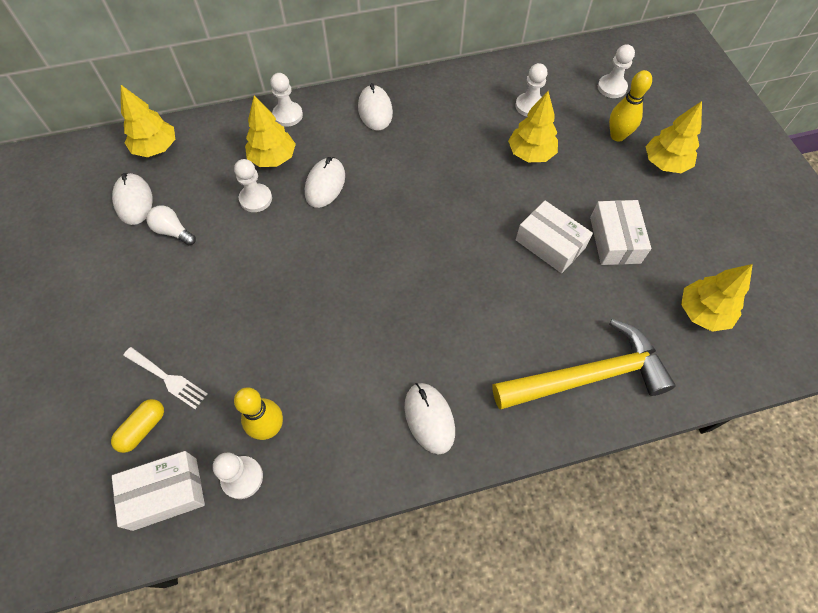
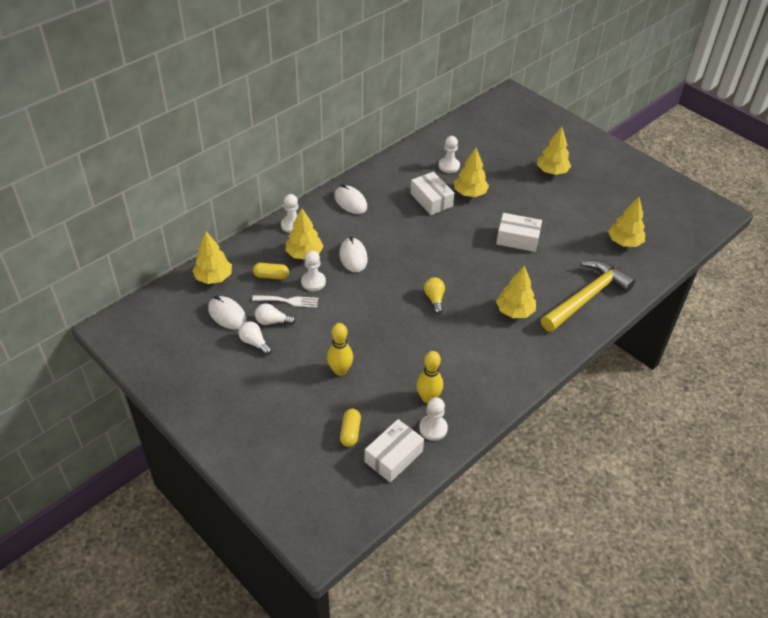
camera: 30 degrees left, 15 degrees down
(134, 250) = (254, 343): none -> white light bulb
(168, 379) = (343, 401): white fork -> white fork (288, 301)
(216, 171) = (271, 276): none -> yellow capsule
(380, 285) = (434, 299): none -> yellow light bulb
(429, 418) = (516, 354): white mouse -> none
(471, 351) = (514, 311): none -> yellow tree
(612, 87) = (491, 139): white pawn -> none
(615, 240) = (552, 223): white box -> white box (431, 200)
(617, 136) = (514, 165): yellow bowling pin -> yellow bowling pin (340, 370)

